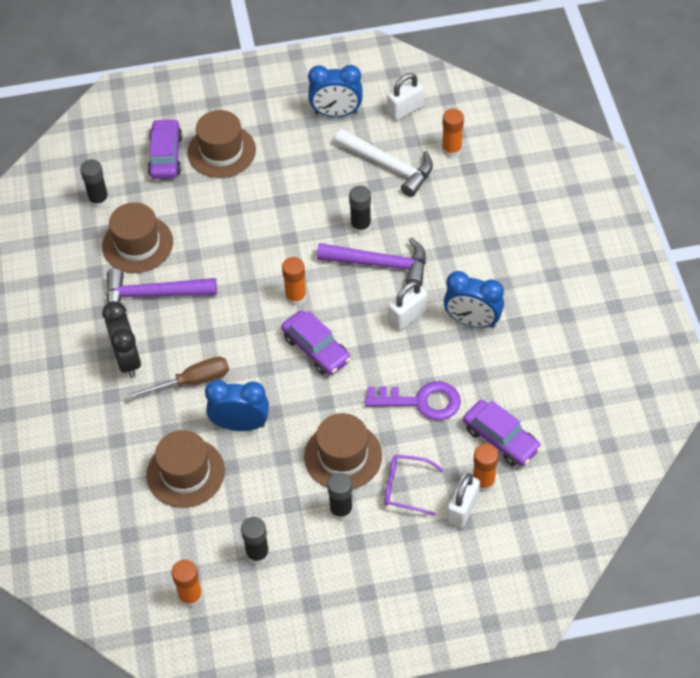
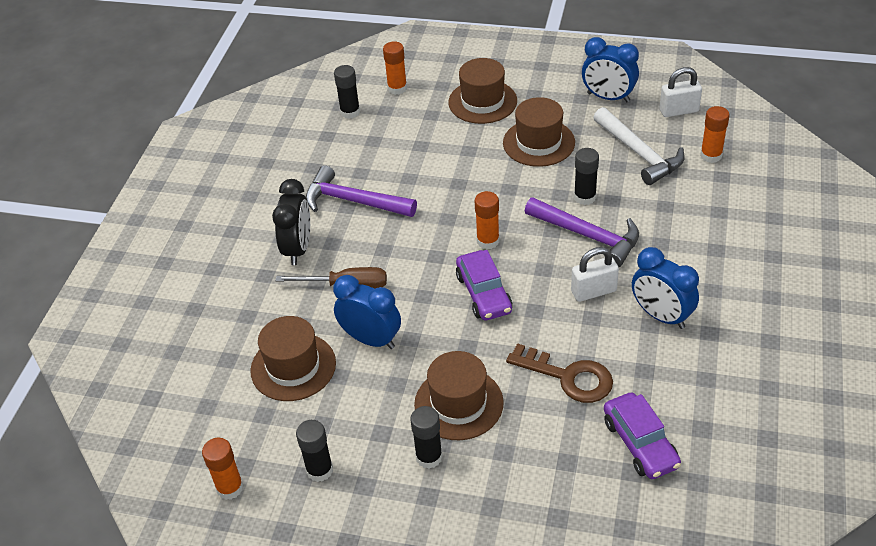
camera: 25 degrees right, 10 degrees down
(137, 244) = (363, 156): brown hat -> brown hat (538, 143)
(166, 156) = (429, 93): purple car -> none
(406, 488) = (510, 458): purple glasses -> none
(421, 401) = (568, 377): purple key -> brown key
(462, 509) = (562, 503): white padlock -> none
(483, 482) = (599, 482): orange glue stick -> orange glue stick (397, 88)

